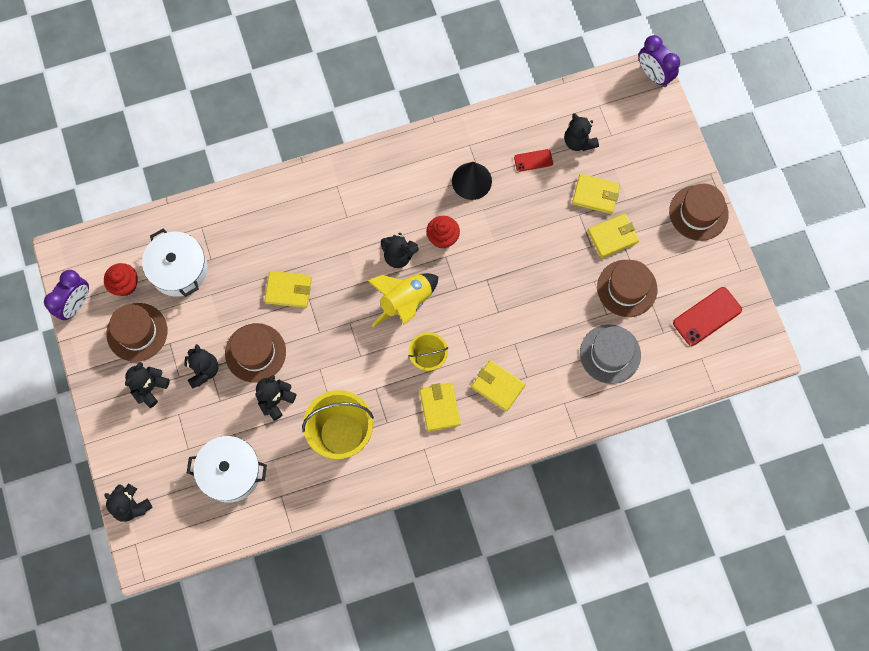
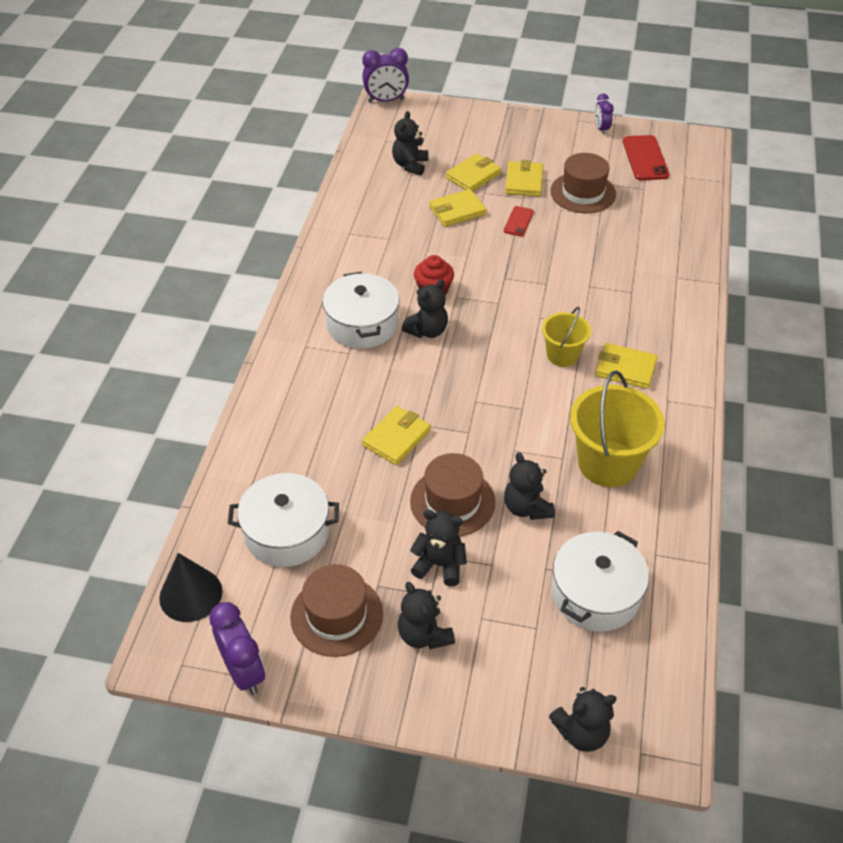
camera: 60 degrees left, 25 degrees down
(125, 285) = (261, 600): red cupcake -> none
(379, 209) = (362, 324): none -> white pot
(405, 302) = (484, 346): yellow rocket -> none
(471, 181) = (389, 246): black cone -> black cone (190, 594)
(498, 386) = (629, 316): yellow wallet -> yellow wallet (457, 211)
(533, 160) = (404, 199): red phone -> red phone (518, 221)
(578, 141) = (410, 165): black teddy bear -> black teddy bear turned 105 degrees clockwise
(610, 354) = (643, 228): grey hat -> none
(698, 213) = (540, 126): brown hat -> none
(726, 263) = (601, 129): none -> purple clock

